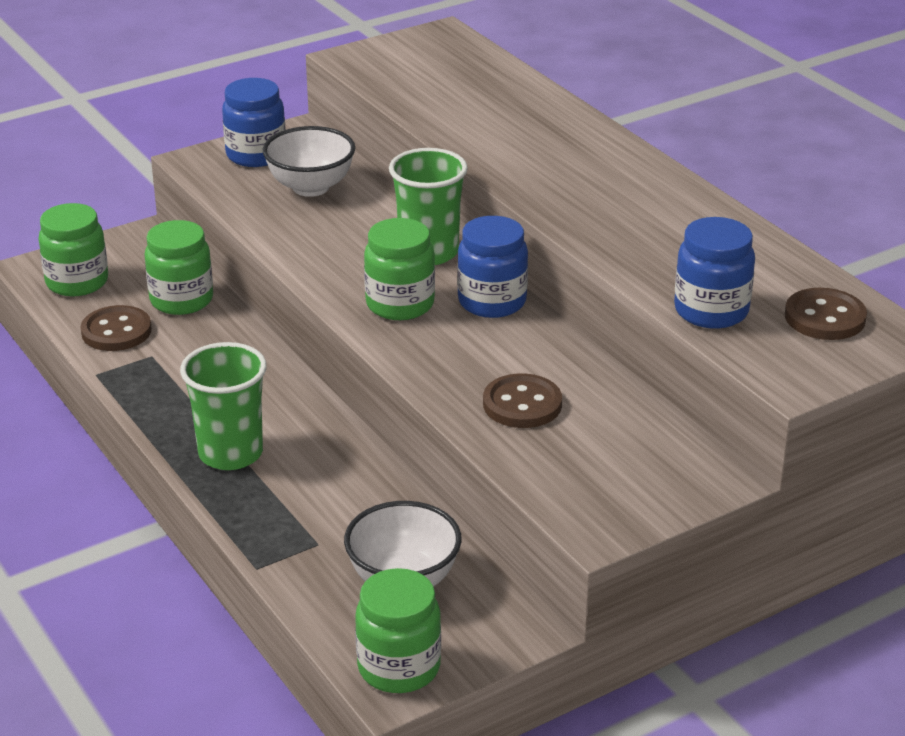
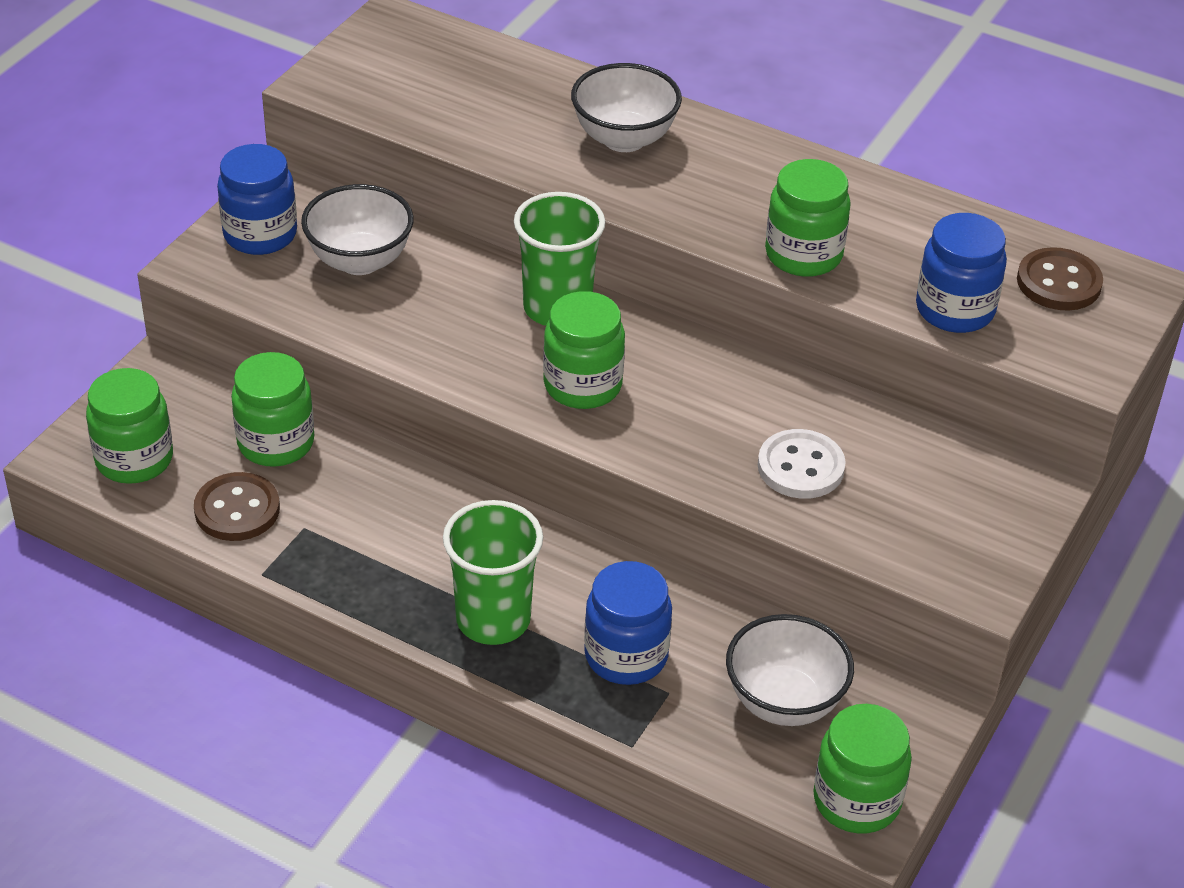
camera: 30 degrees left, 10 degrees up
(492, 302) = (671, 350): blue jar -> blue jar (626, 656)
(522, 404) = (800, 467): brown button -> white button
(546, 140) = (624, 139): none -> white bowl
(617, 244) = (803, 255): none -> green jar

